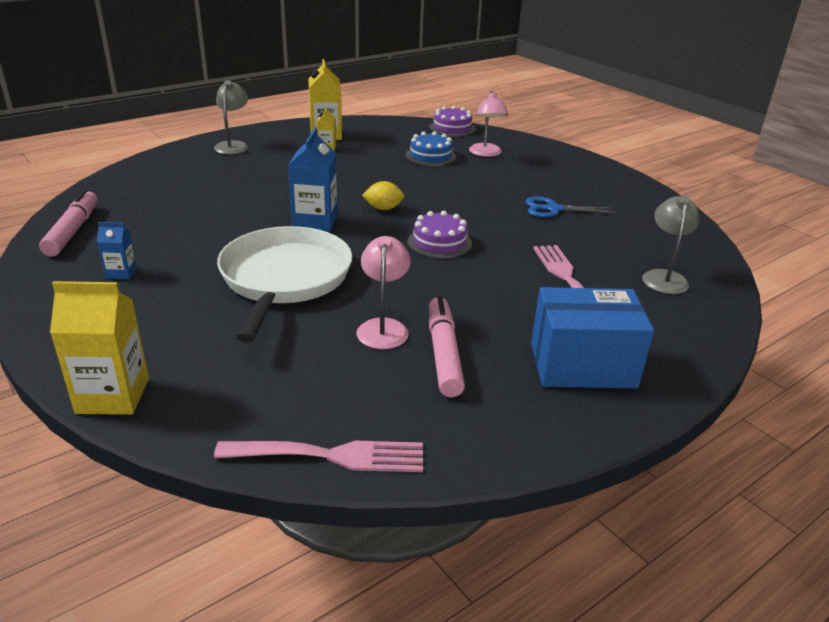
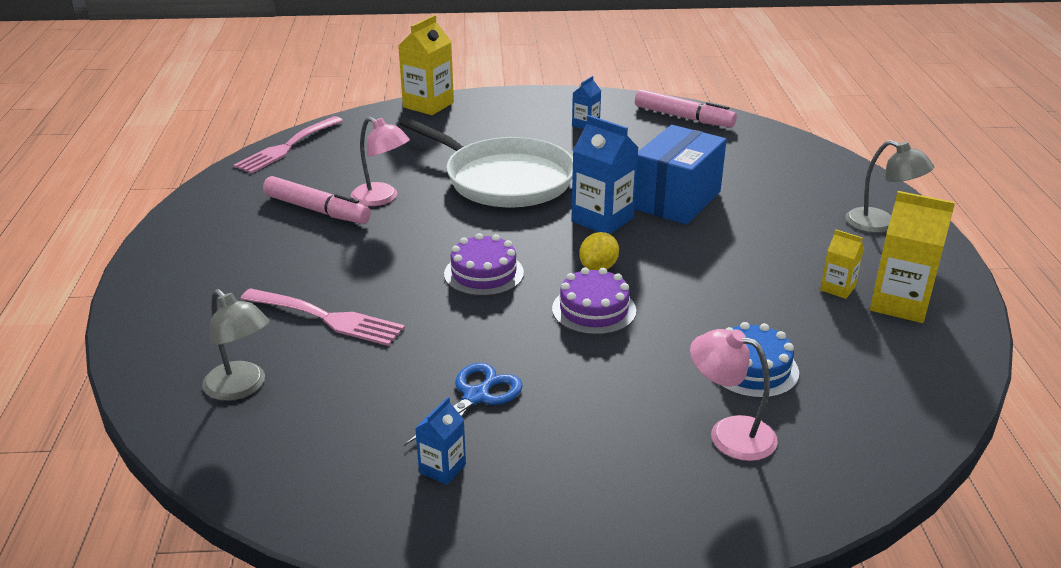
camera: 125 degrees right, 0 degrees up
(452, 128) = (887, 452): purple cake -> purple cake (594, 310)
(582, 365) = (217, 260): blue box -> blue box (676, 200)
(610, 202) = (442, 468): none -> blue carton

